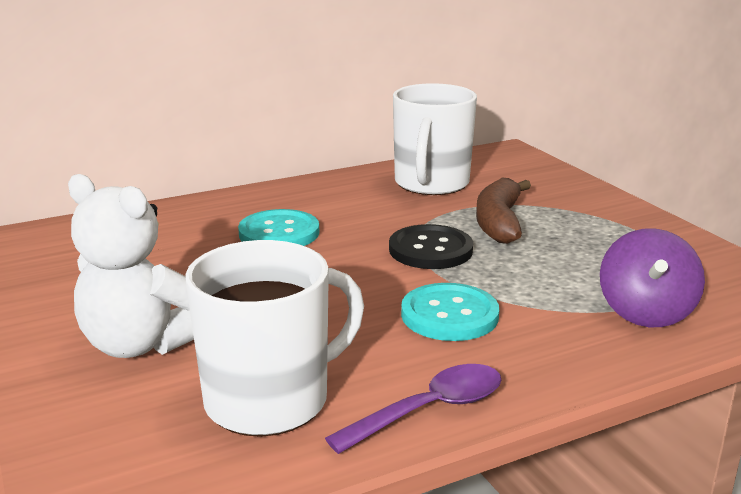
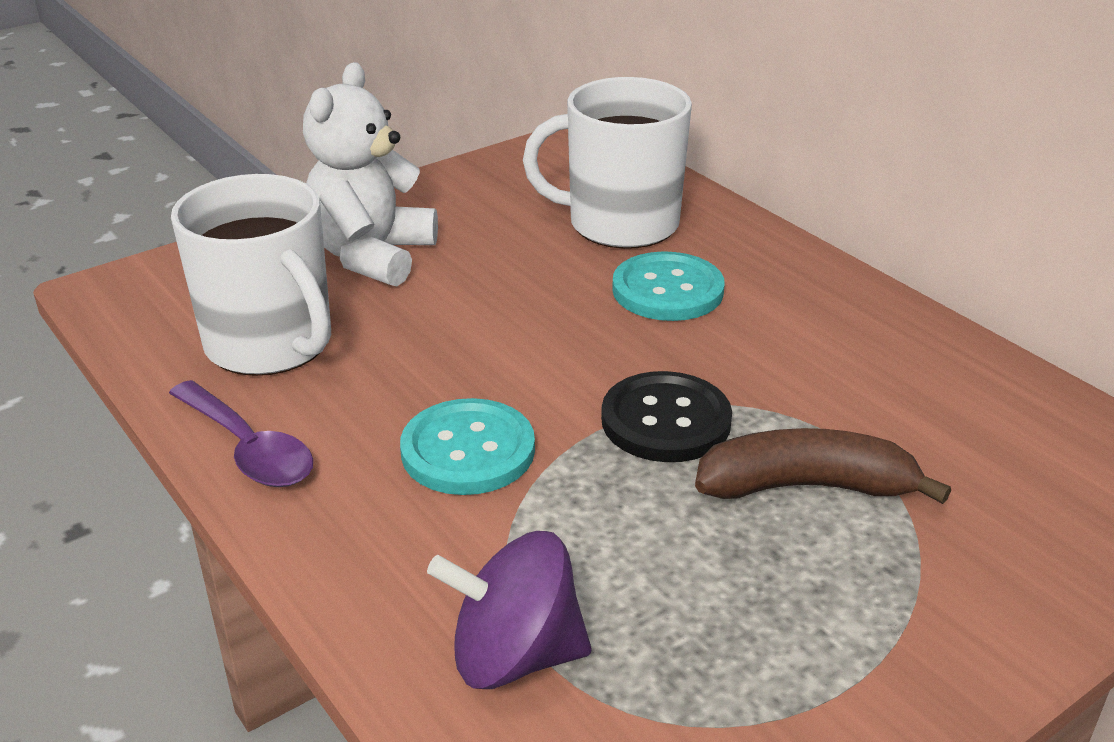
camera: 80 degrees right, 10 degrees up
(431, 183) = (938, 402): white mug -> white mug (620, 224)

